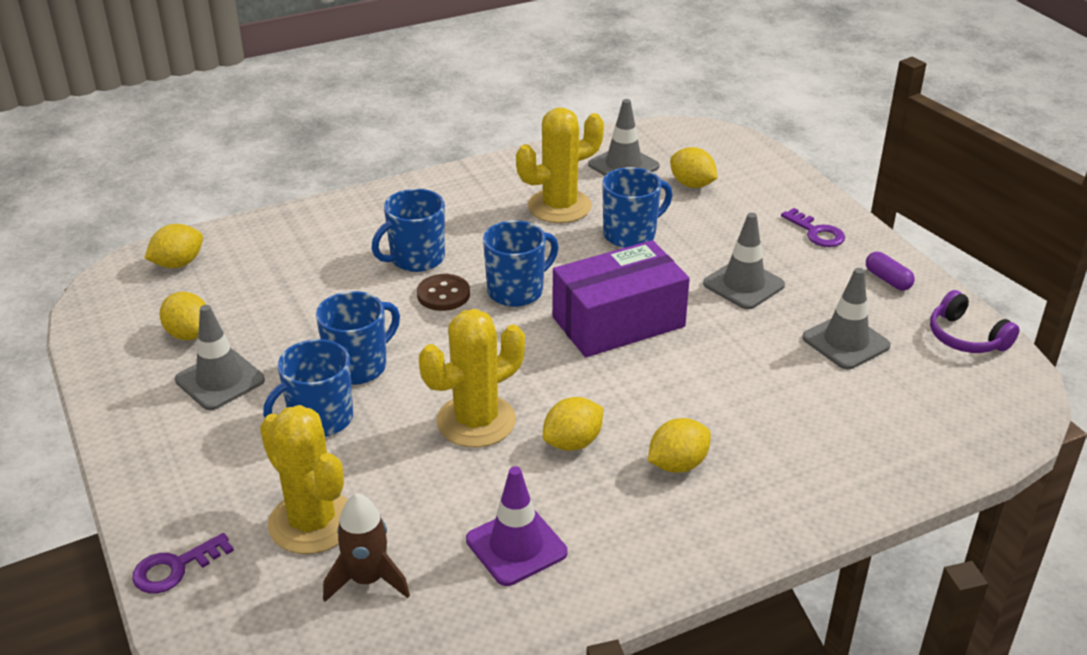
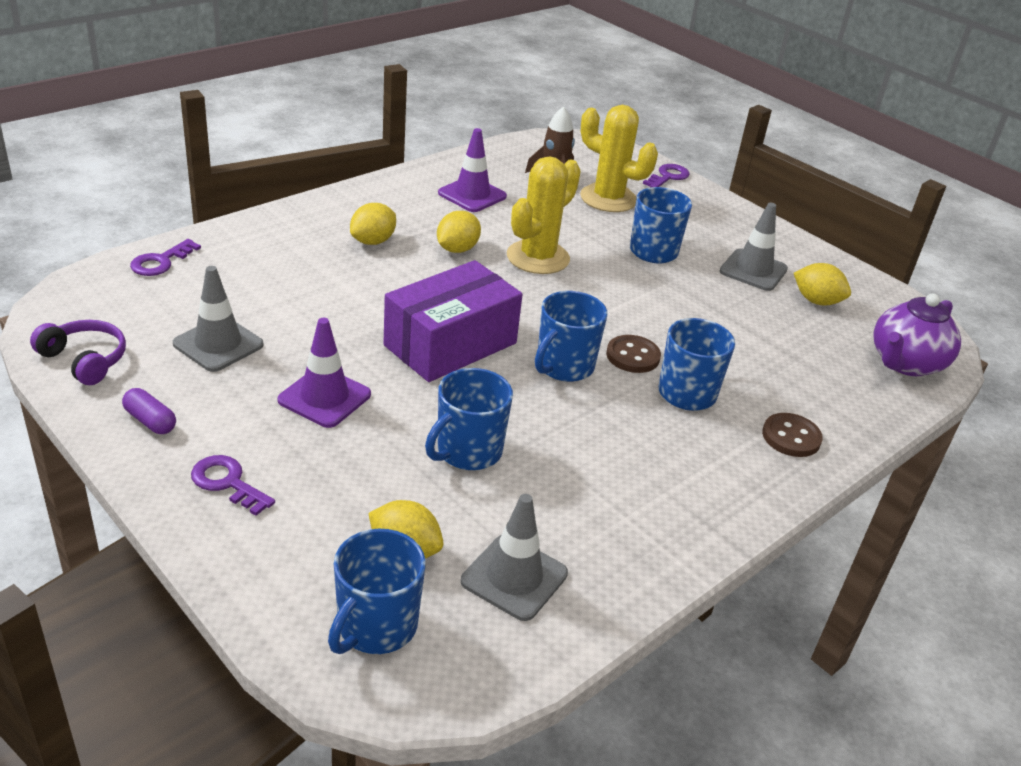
camera: 160 degrees right, 0 degrees up
(178, 264) = (905, 363): yellow lemon -> purple teapot
(357, 219) = (791, 437): none -> brown button
(358, 366) = (657, 288): blue mug -> blue mug (376, 627)
(559, 206) = (572, 485): yellow cactus -> none
(743, 284) = (324, 397): grey traffic cone -> purple traffic cone
(934, 452) = (161, 262): none -> purple key

